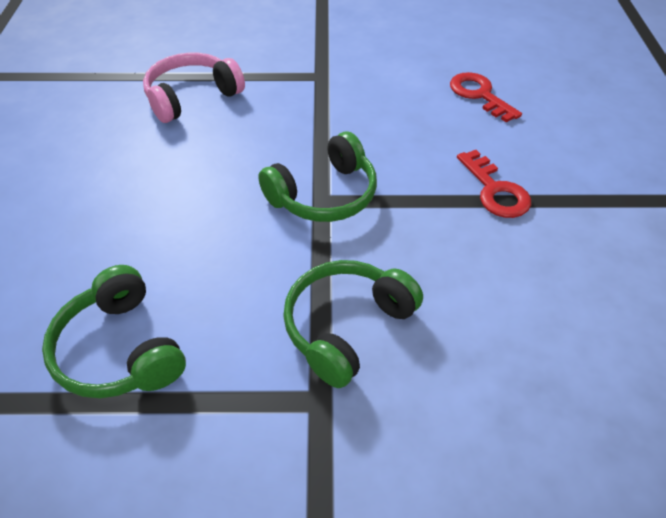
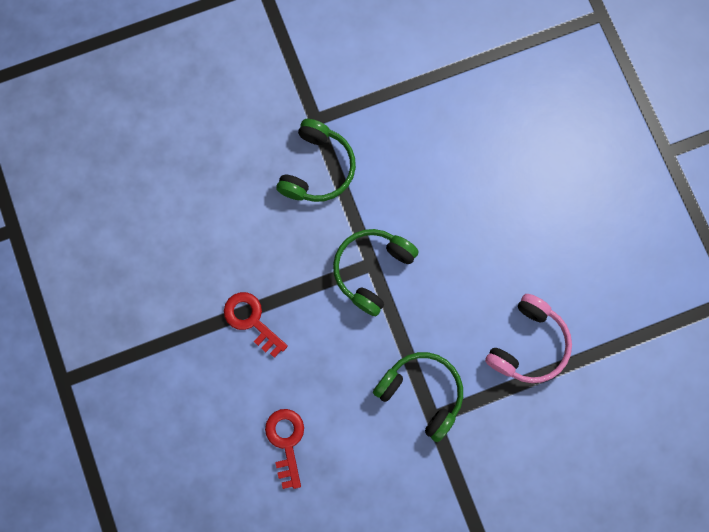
camera: 160 degrees right, 30 degrees up
(119, 350) = (436, 108): green headphones -> green headphones (421, 392)
(479, 95) = (286, 441): red key -> red key turned 135 degrees counterclockwise

